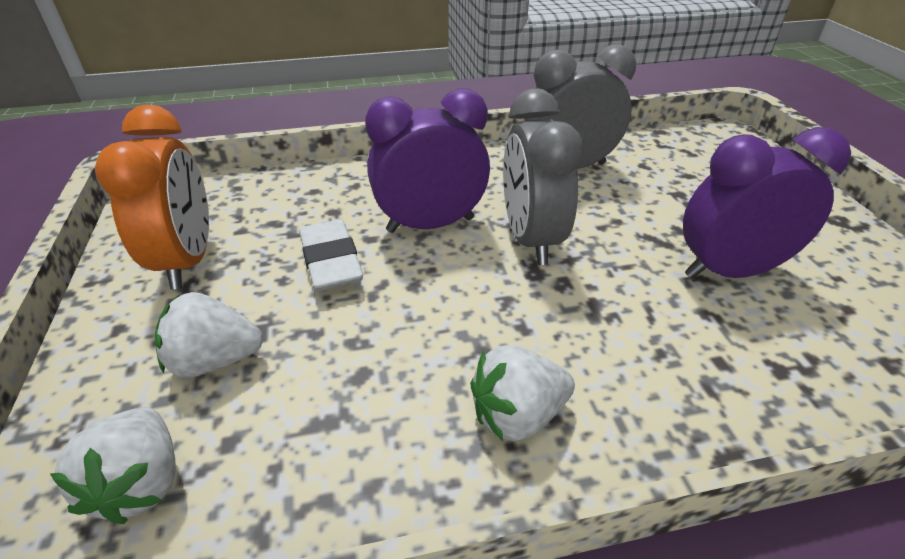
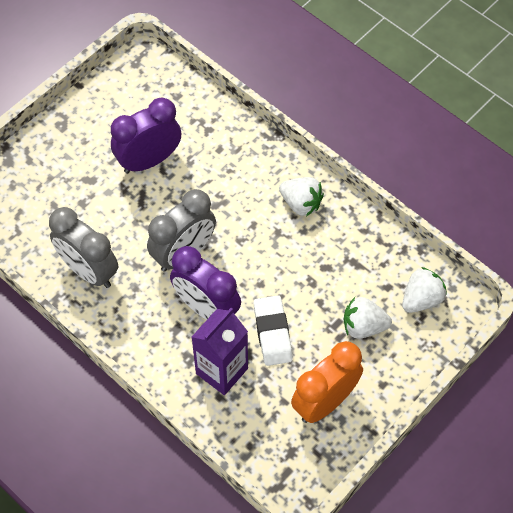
camera: 125 degrees left, 20 degrees up
(215, 360) = (363, 326): white strawberry -> white strawberry turned 135 degrees clockwise
(331, 262) = (272, 333): white eraser -> white eraser turned 45 degrees counterclockwise
(339, 203) = (222, 371): none -> purple carton
(730, 271) = (149, 161): purple clock -> purple clock turned 105 degrees clockwise

